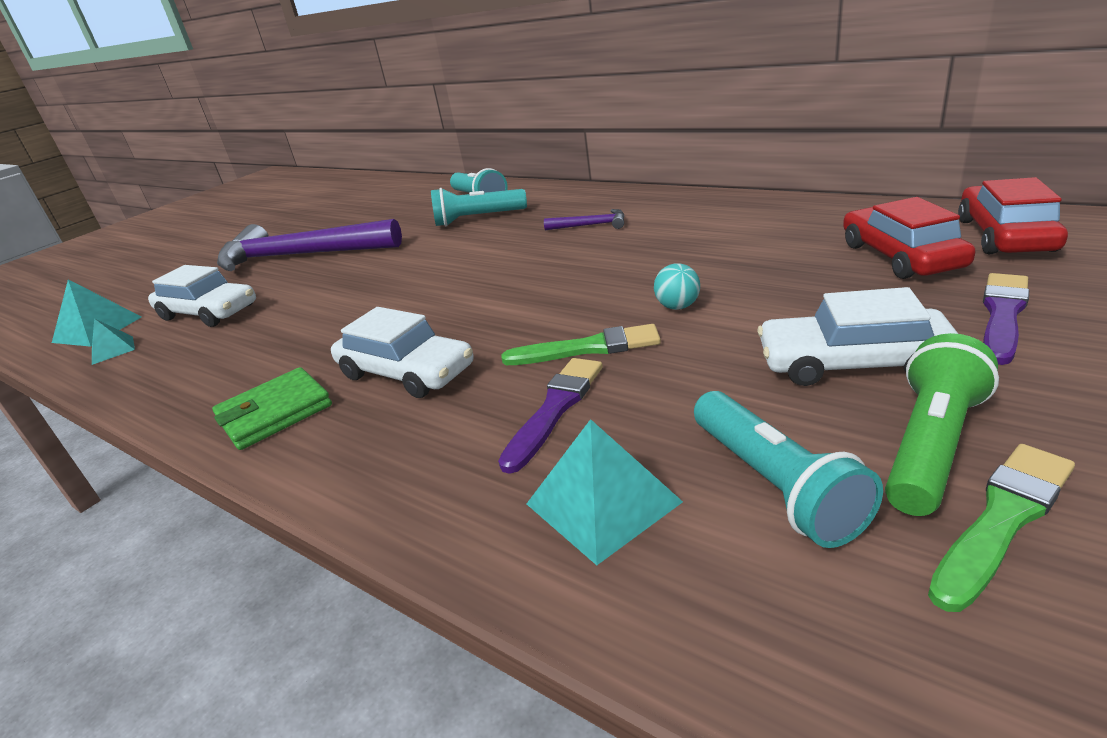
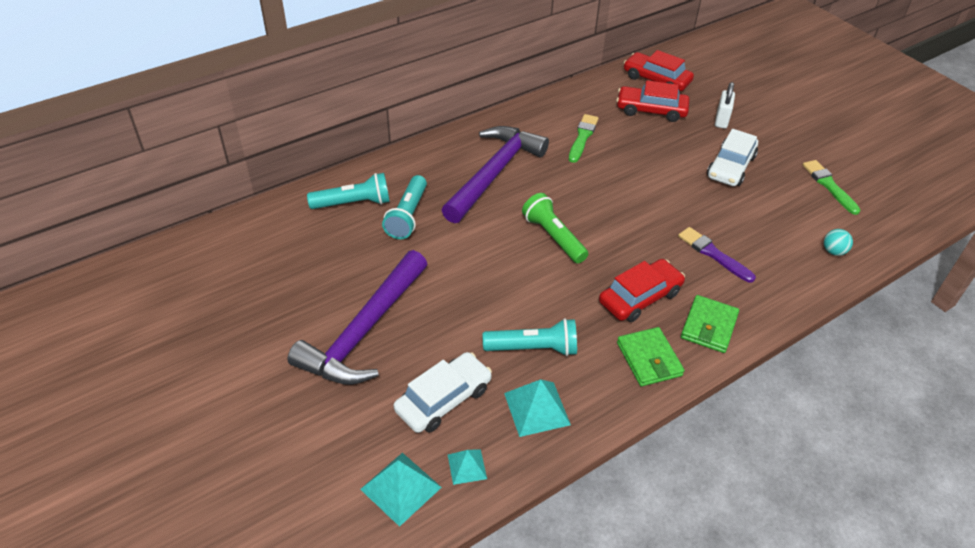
camera: 75 degrees left, 15 degrees up
(359, 450) = (709, 326): none -> green wallet
(406, 372) = (640, 297): white car -> red car
(588, 348) = (664, 228): green brush -> green brush (582, 137)
(591, 225) = (494, 173): purple hammer -> purple hammer, size x2.43
(602, 503) = (785, 261): turquoise pyramid -> turquoise pyramid (537, 409)
(678, 306) = (644, 186): turquoise ball -> turquoise ball (833, 251)
(775, 484) = (794, 218): turquoise flashlight -> turquoise flashlight (533, 348)
(931, 445) = (790, 178): green flashlight -> green flashlight (553, 237)
(1002, 315) = (721, 120): purple brush -> white padlock

